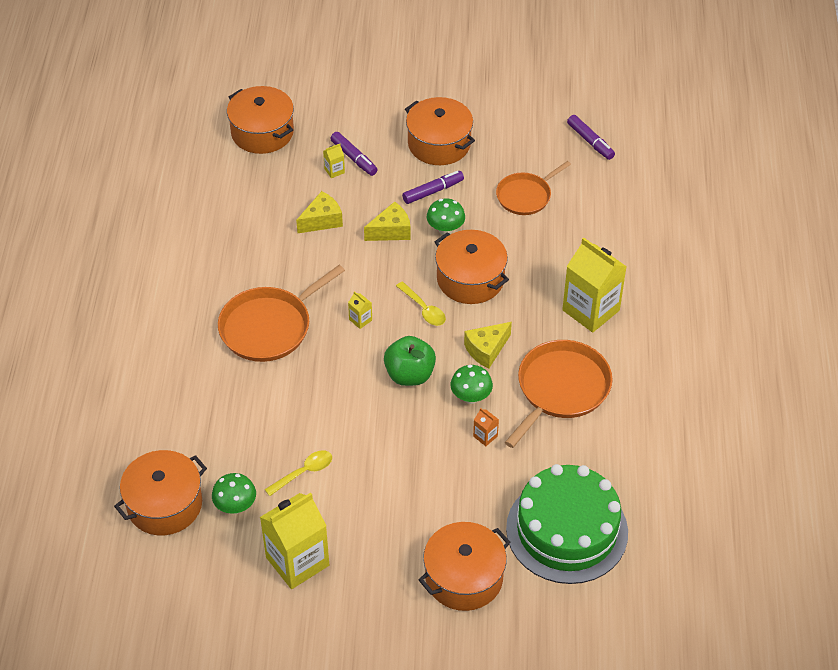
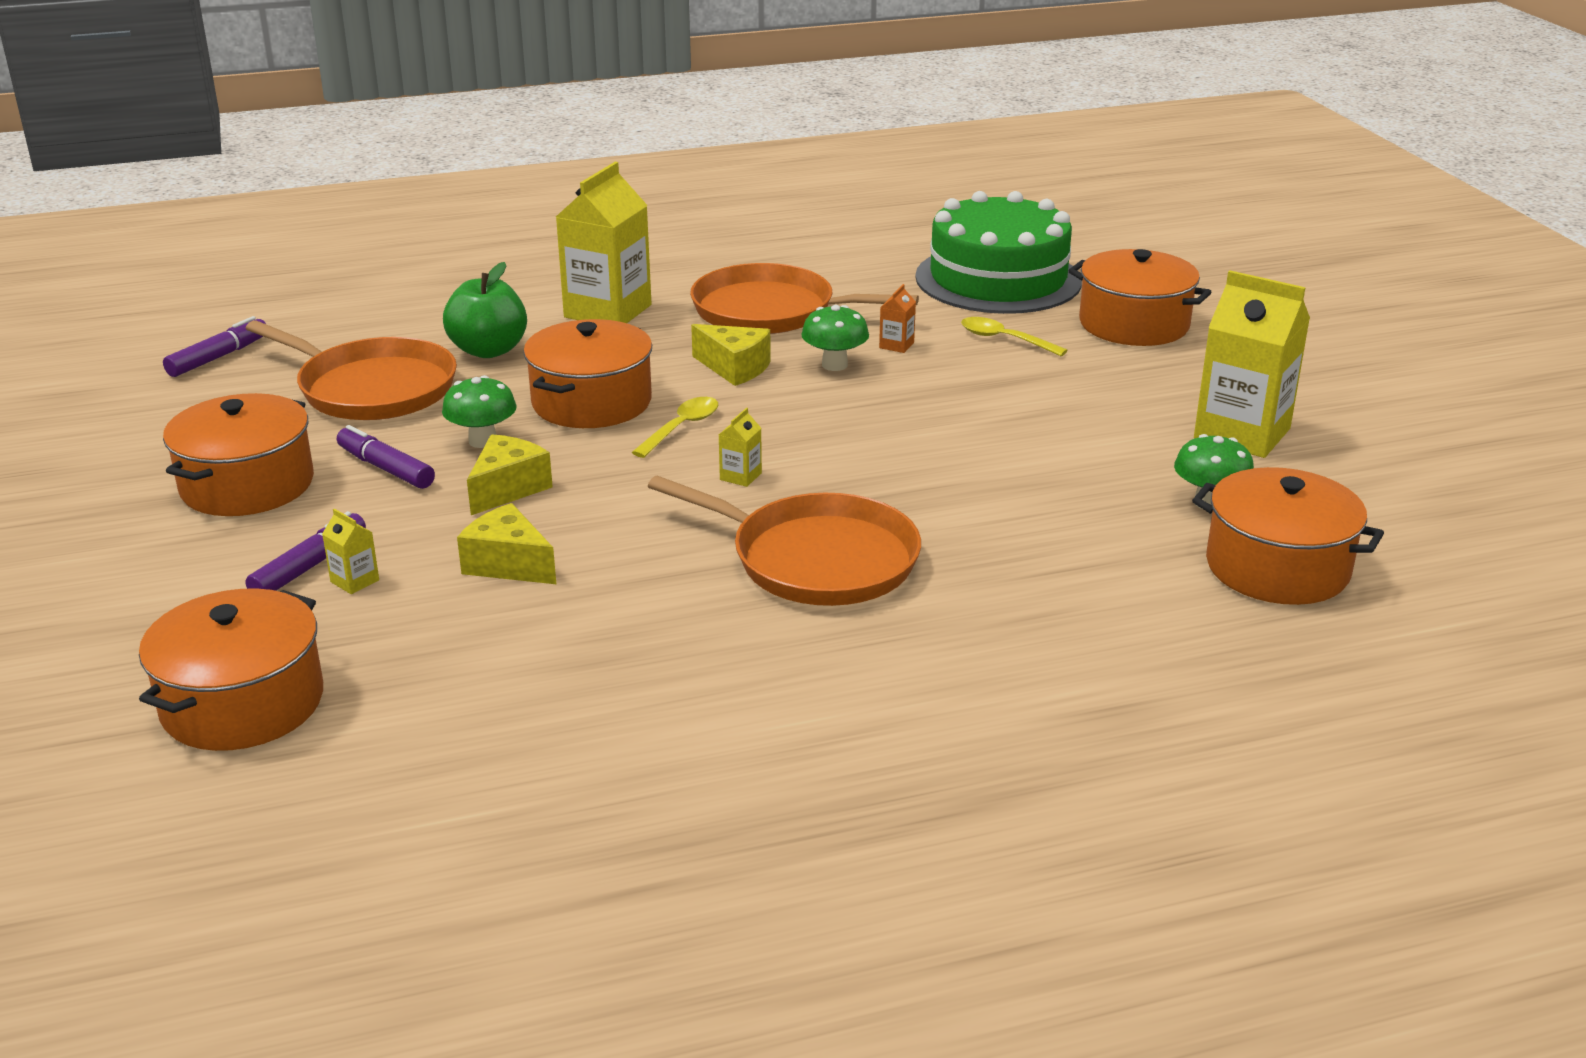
camera: 110 degrees left, 20 degrees down
(304, 472) = (1089, 461): yellow spoon -> yellow spoon (1004, 339)
(391, 231) = (508, 489): yellow cheese -> yellow cheese turned 75 degrees clockwise
(409, 375) = (828, 415): green apple -> green apple (488, 350)
(526, 196) = (372, 388): orange pan -> orange pan, size x1.56

